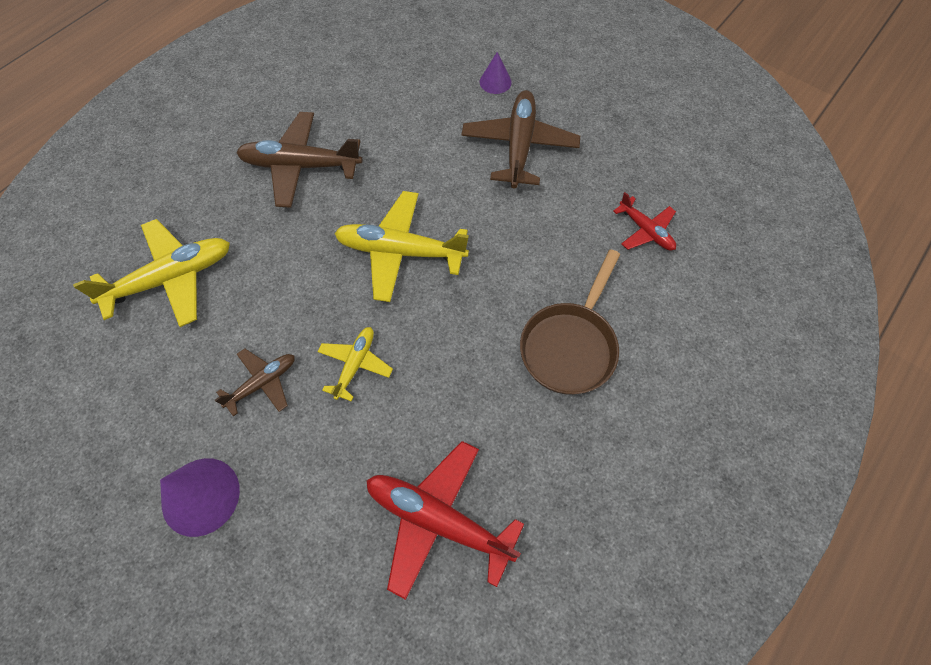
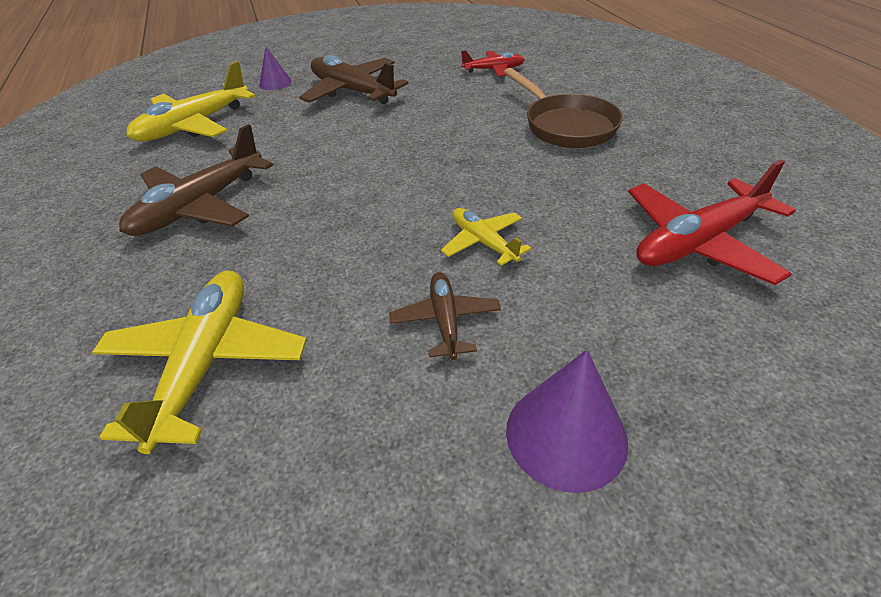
camera: 55 degrees left, 20 degrees down
(400, 251) = (383, 177): yellow plane -> yellow plane (194, 125)

